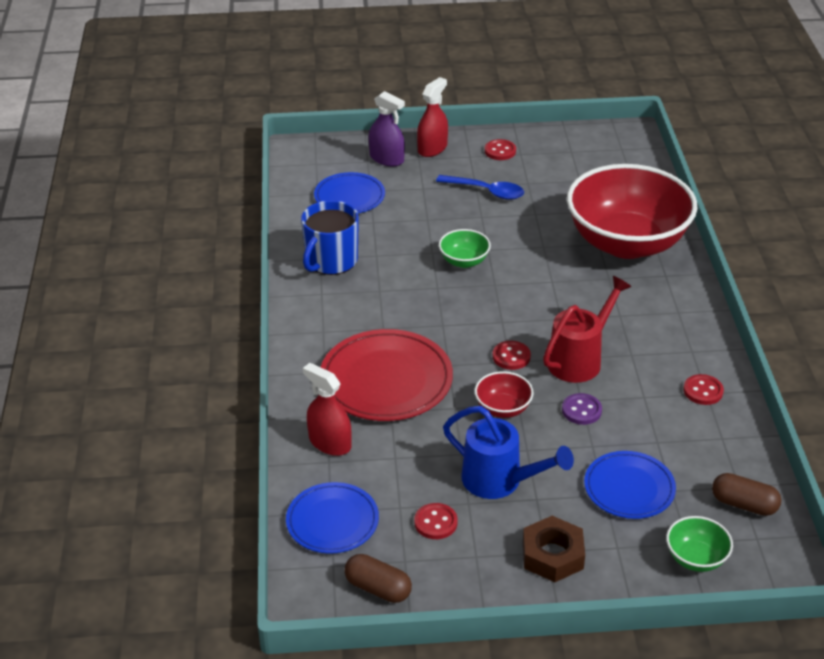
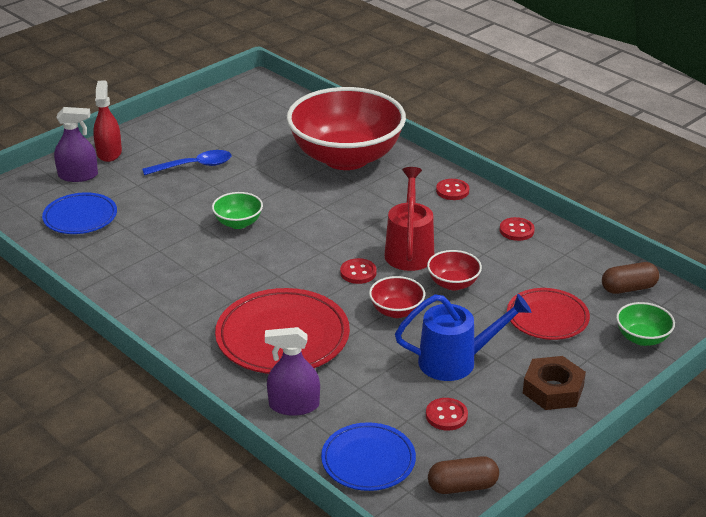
camera: 40 degrees left, 5 degrees down
(330, 443) = (294, 405): red spray bottle -> purple spray bottle
(331, 261) = (124, 272): blue mug -> none
(500, 151) = (169, 133): red button -> red button (452, 191)
(581, 410) = (453, 284): purple button -> red bowl
(629, 488) = (547, 318): blue plate -> red plate

